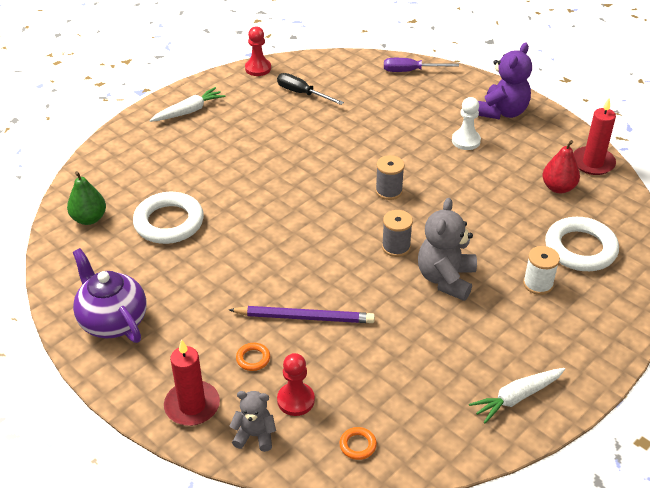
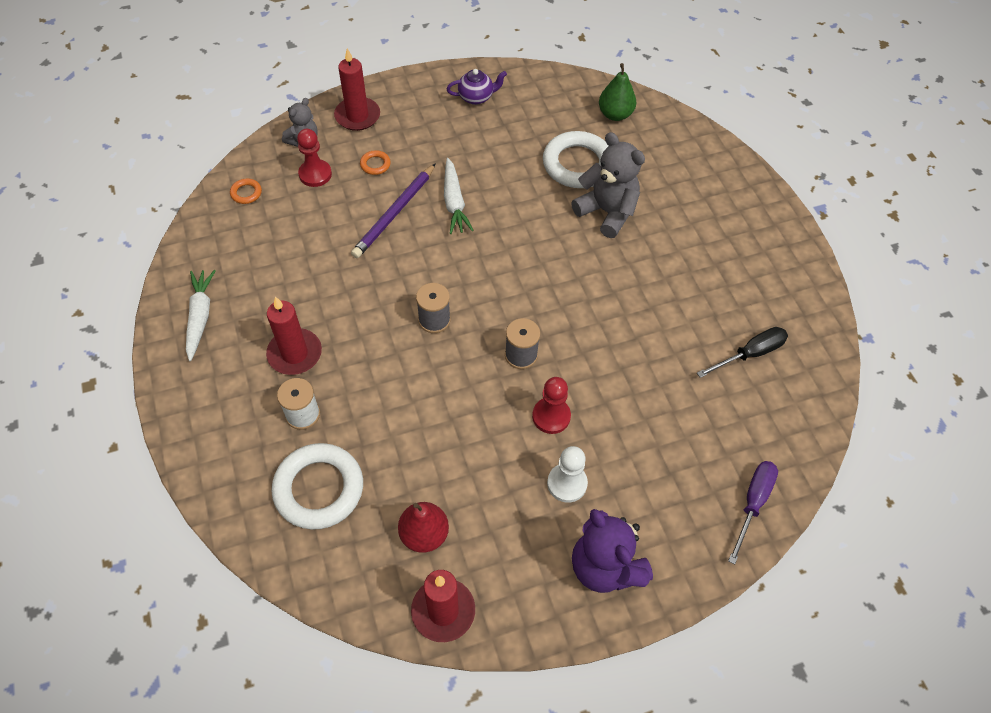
camera: 115 degrees right, 15 degrees up
(113, 321) = (476, 97): purple teapot -> purple teapot, size x0.57
(189, 111) = (758, 235): white carrot -> white carrot (454, 202)
(258, 68) = (826, 330): red pawn -> red pawn (551, 416)
(446, 279) = (365, 339): grey teddy bear -> grey teddy bear (607, 212)
(494, 314) = (295, 354): none -> red candle

